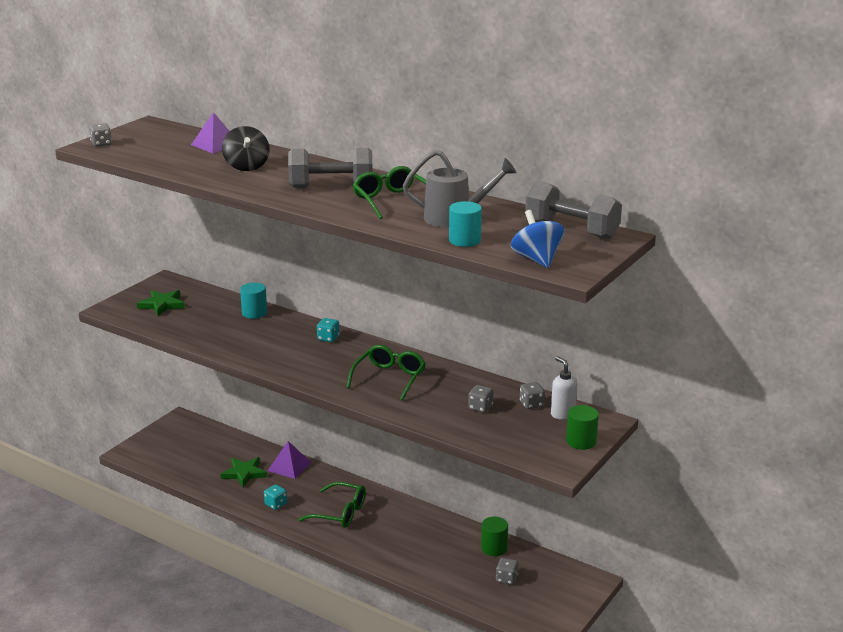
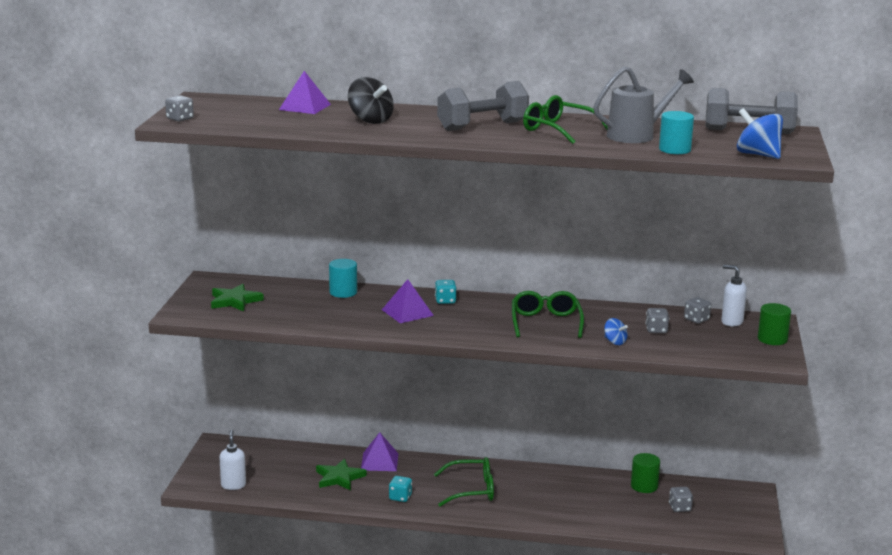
camera: 25 degrees left, 5 degrees down
(158, 460) = (233, 485): none -> white soap dispenser
(284, 343) = (407, 312): none -> purple pyramid
(428, 412) = (614, 342): none -> blue spinning top

